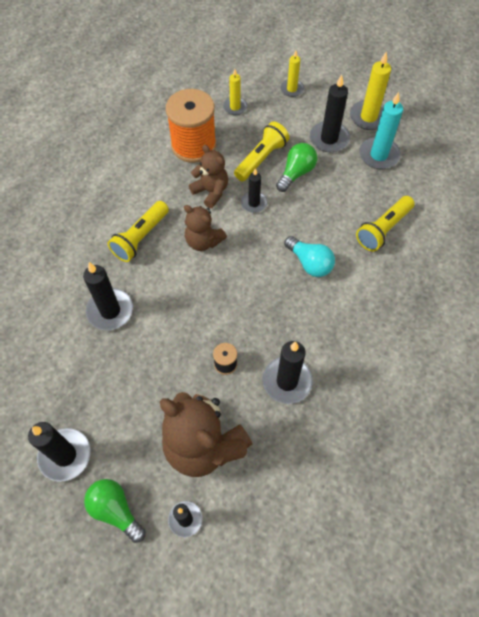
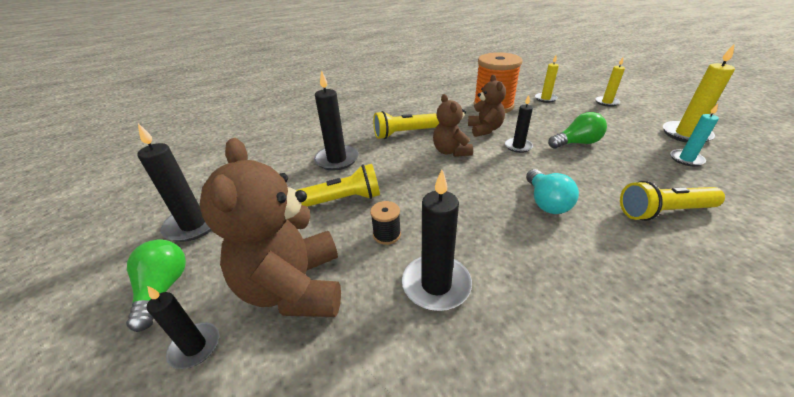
camera: 40 degrees right, 25 degrees down
(261, 159) = (547, 127): yellow flashlight -> yellow flashlight (341, 200)
(329, 139) = (628, 134): black candle -> none
(379, 155) = (686, 159): turquoise candle -> turquoise candle, size x0.62

